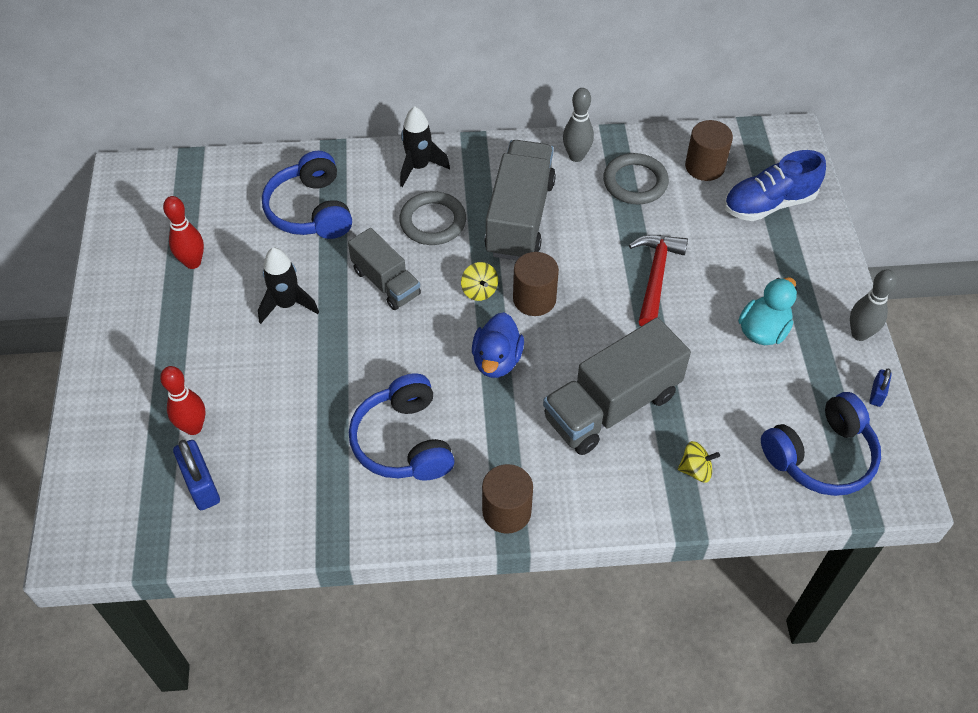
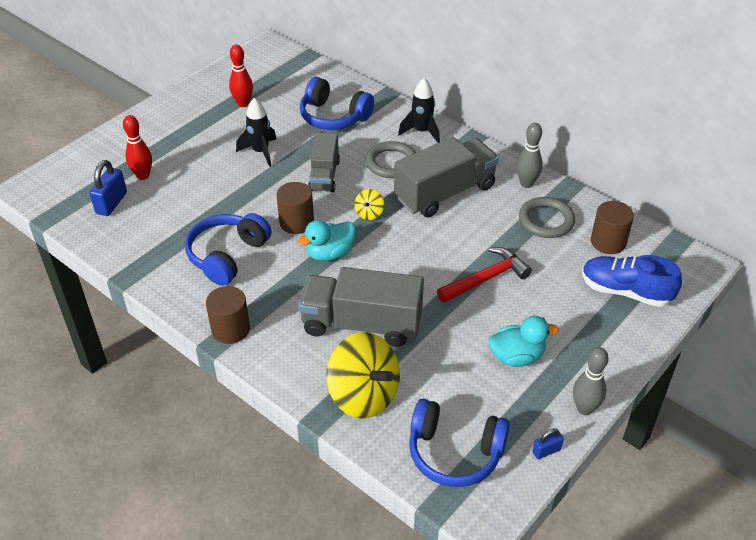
camera: 45 degrees right, 10 degrees down
(311, 210) = (334, 116): blue headphones -> blue headphones turned 90 degrees counterclockwise
(497, 360) = (330, 253): blue duck -> turquoise duck
(534, 299) = (394, 239): brown cylinder -> brown cylinder (296, 222)
(695, 470) = (364, 395): yellow spinning top -> yellow spinning top, size x2.27

